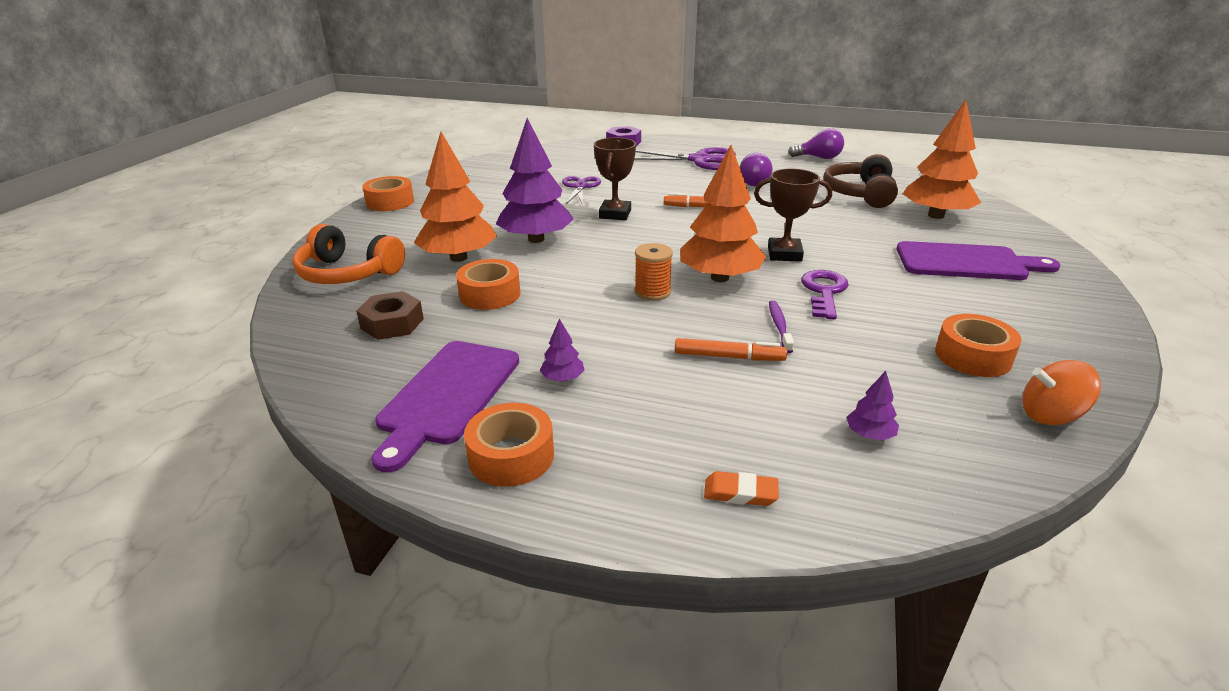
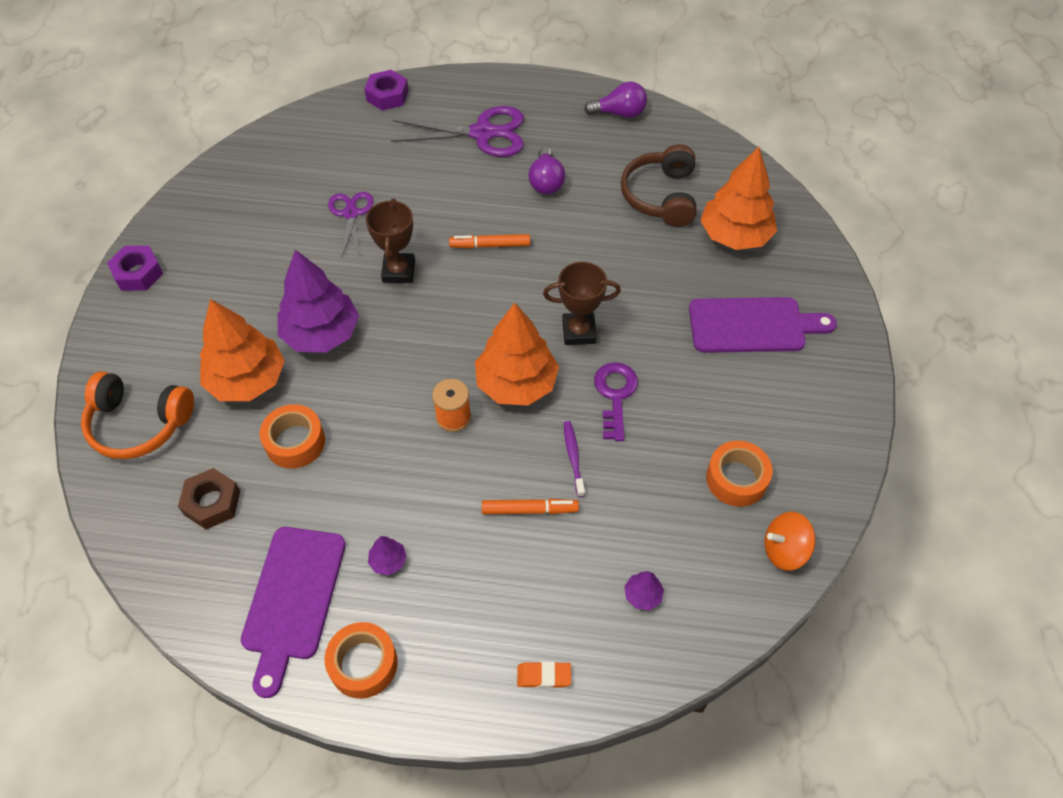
camera: 10 degrees left, 25 degrees up
(390, 202) = (138, 273): orange tape -> purple nut

